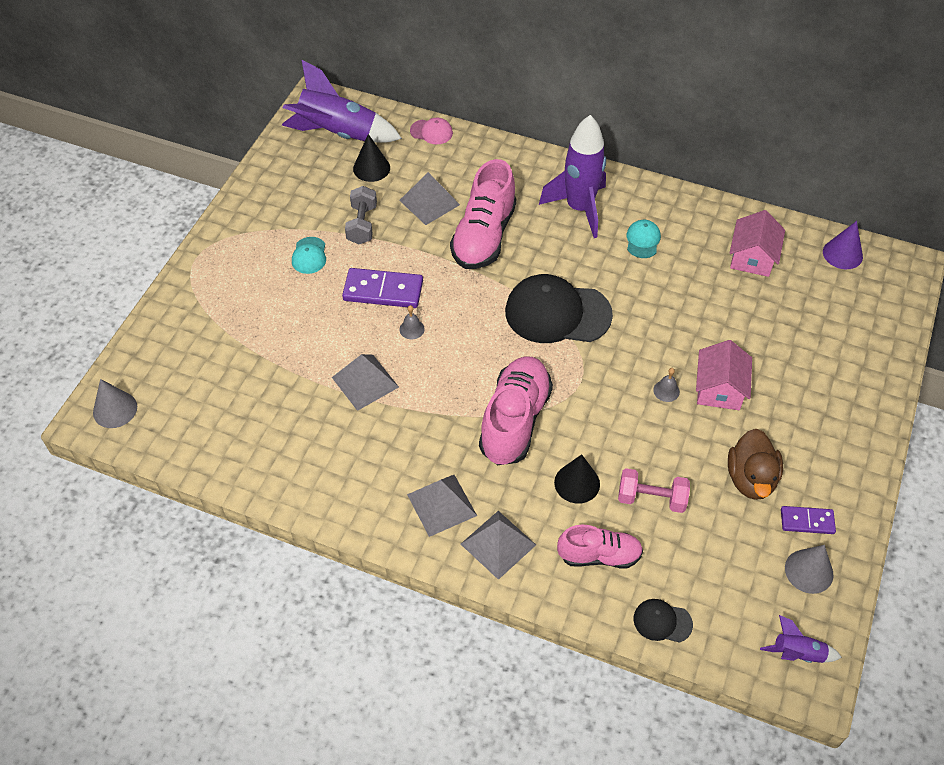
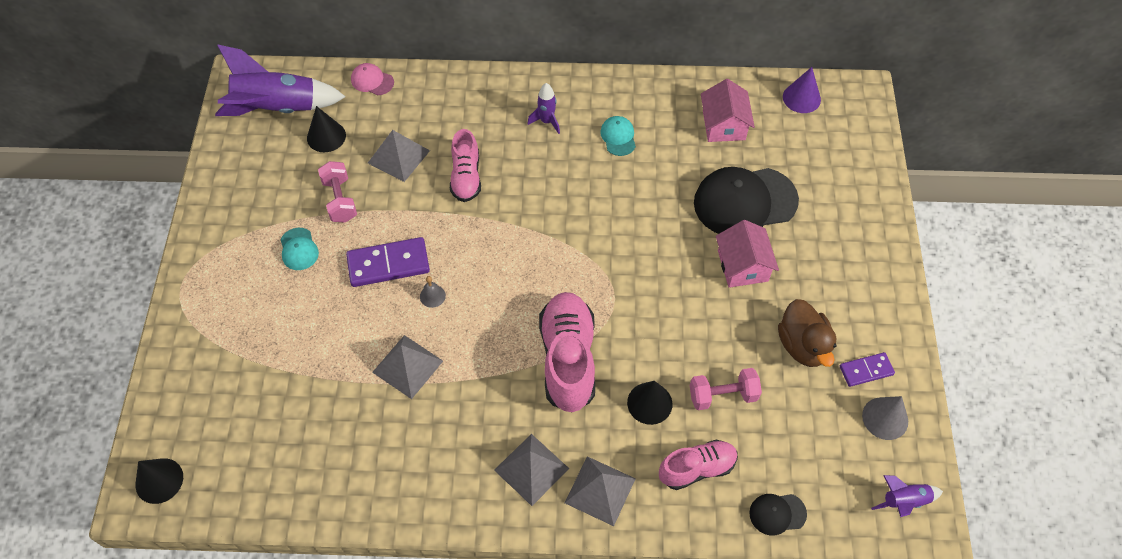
camera: 20 degrees left, 5 degrees up
(115, 409) = (159, 480): grey cone -> black cone
(362, 225) = (340, 200): grey dumbbell -> pink dumbbell
(431, 132) = (372, 81): pink cap -> pink cap turned 150 degrees counterclockwise
(484, 236) = (466, 177): pink shoe -> pink shoe, size x0.61
(557, 313) = (566, 236): black cap -> black cap (745, 202)
(579, 208) = (546, 121): purple rocket -> purple rocket, size x0.48
(666, 391) = (696, 283): grey bell -> none

